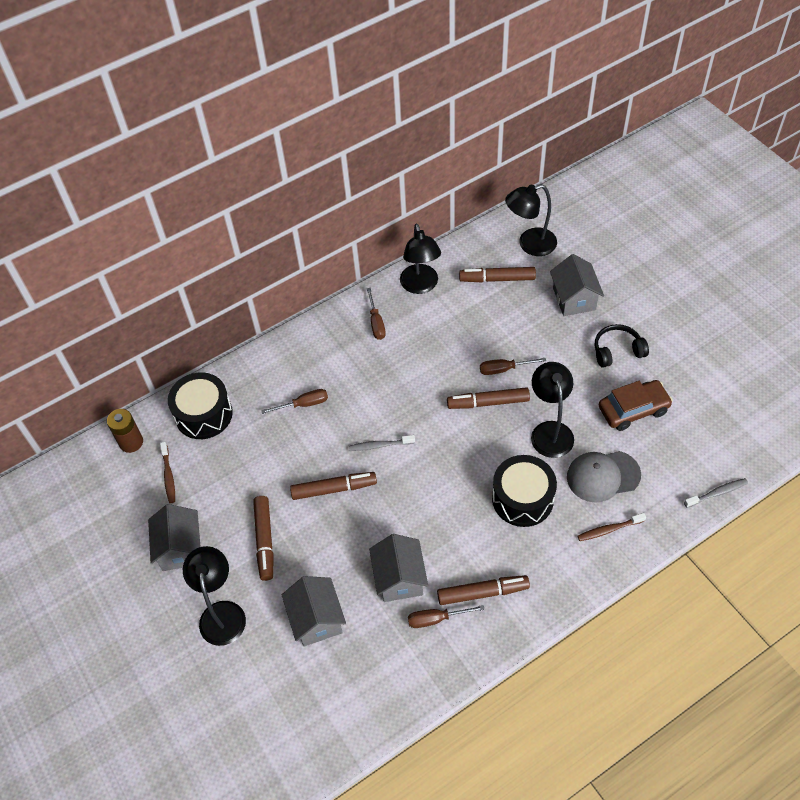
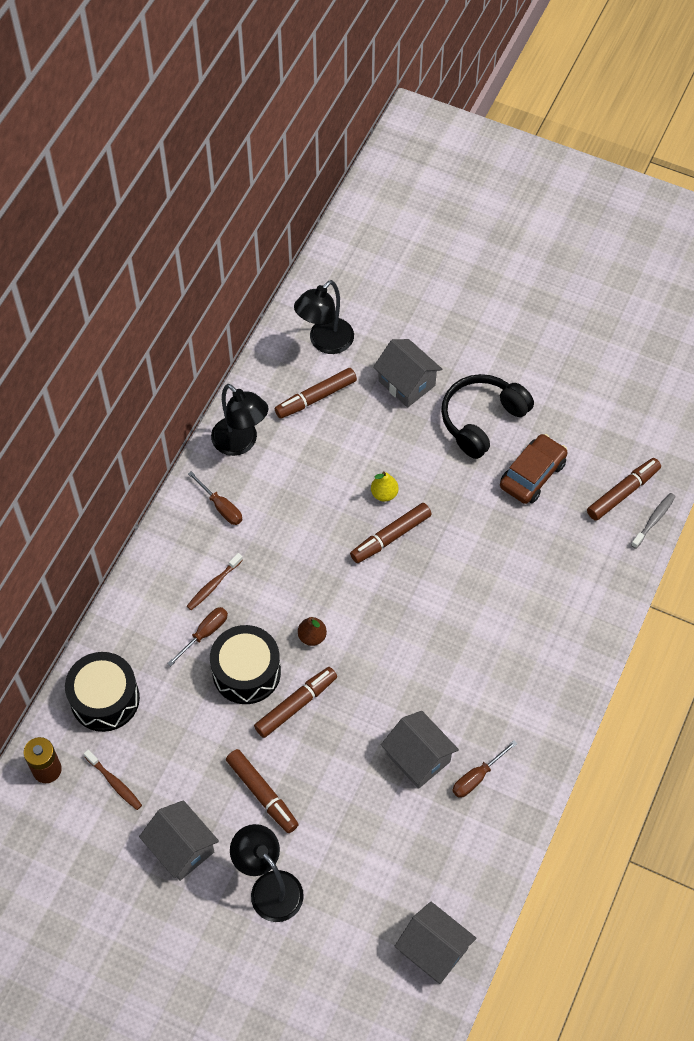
camera: 35 degrees left, 5 degrees up
(316, 619) = (366, 841): grey house -> grey house (434, 950)
(379, 445) = (312, 636): grey toothbrush -> brown pear
(482, 593) = (503, 729): brown marker -> brown marker (622, 493)
(504, 369) = (384, 494): brown screwdriver -> yellow pear
(522, 499) = (484, 618): black drum -> black drum (246, 672)
(550, 431) = (468, 536): black lamp -> none
(602, 476) = (543, 556): grey cap -> none
(609, 529) = (580, 606): brown toothbrush -> brown toothbrush (213, 585)
(617, 351) = (482, 420): black headphones -> black headphones, size x1.52

